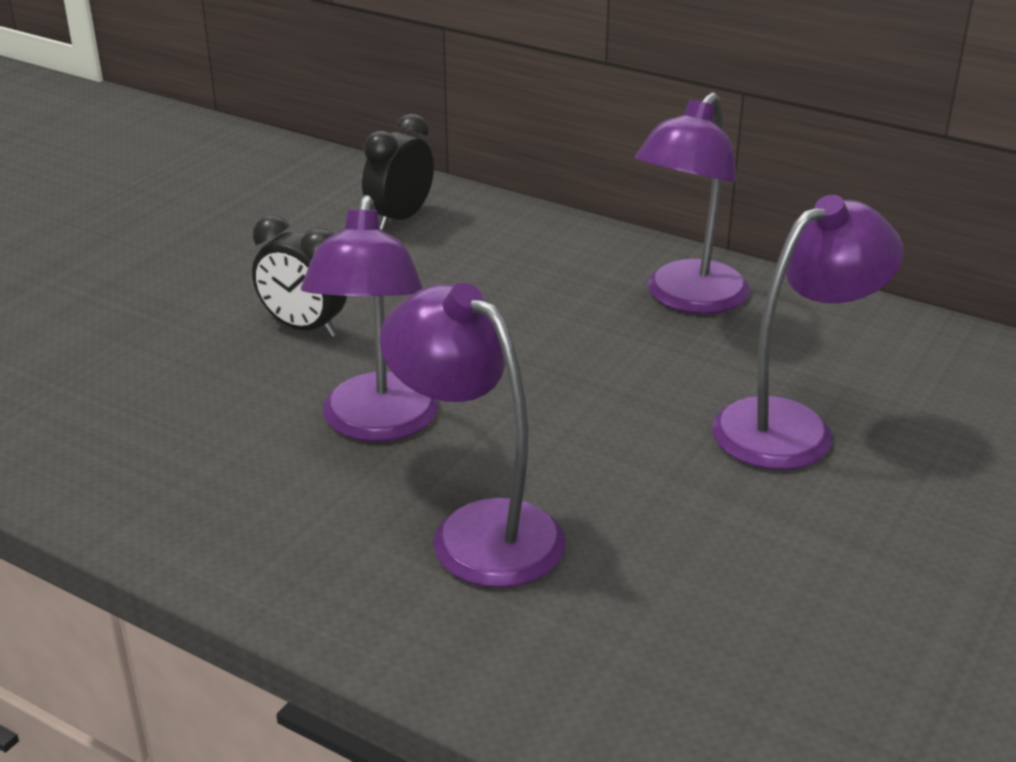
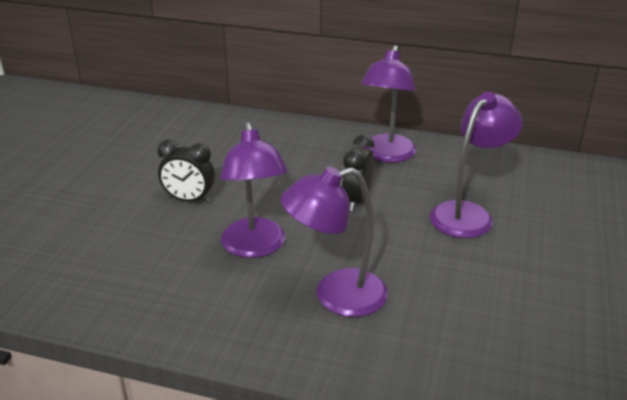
camera: 15 degrees left, 0 degrees up
(400, 218) = (214, 132): black clock -> black clock (357, 200)
(477, 530) = (336, 296): purple lamp -> purple lamp turned 45 degrees counterclockwise

